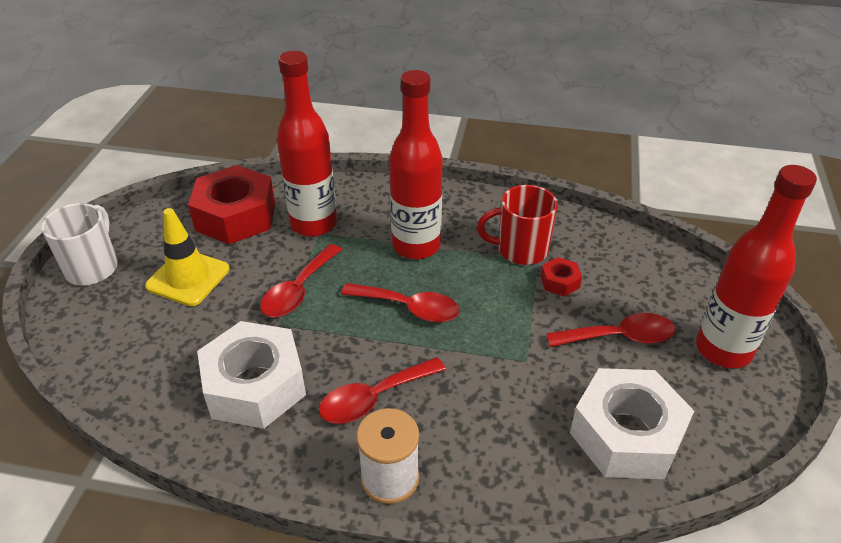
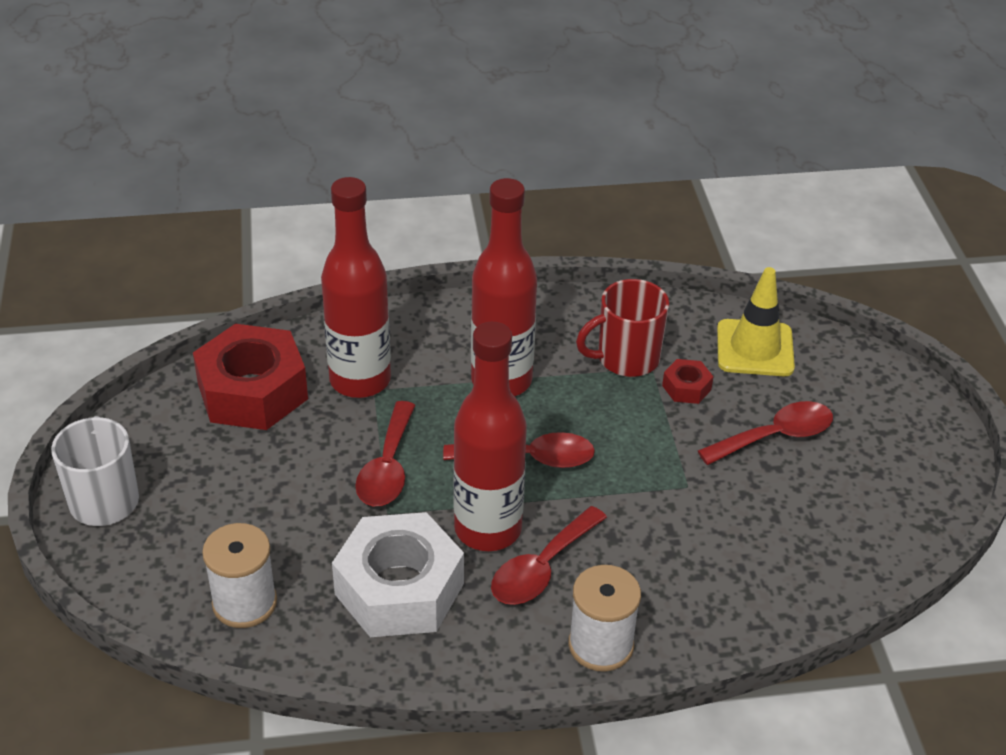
camera: 20 degrees left, 0 degrees up
(138, 366) = (244, 603): none -> white spool
(188, 278) = (239, 484): yellow traffic cone -> yellow traffic cone (755, 348)
(626, 434) = (821, 538): white nut -> none
(723, 350) = (886, 425): red bottle -> red bottle (488, 529)

